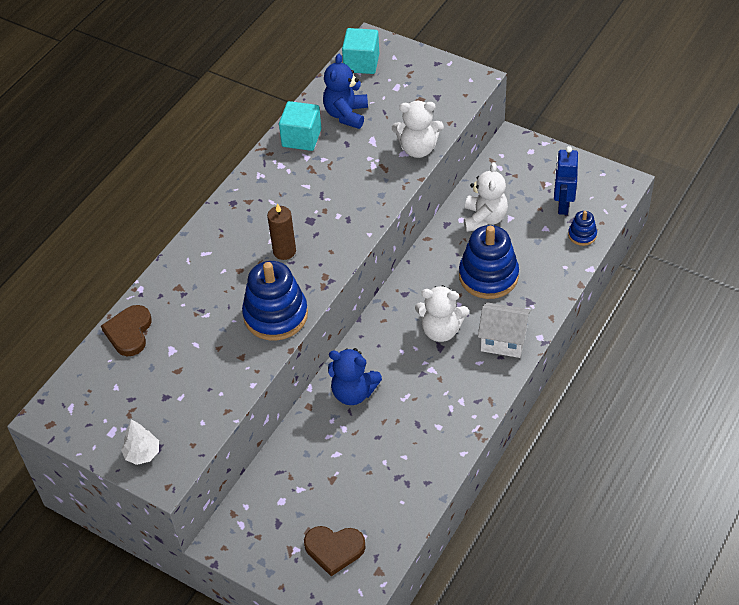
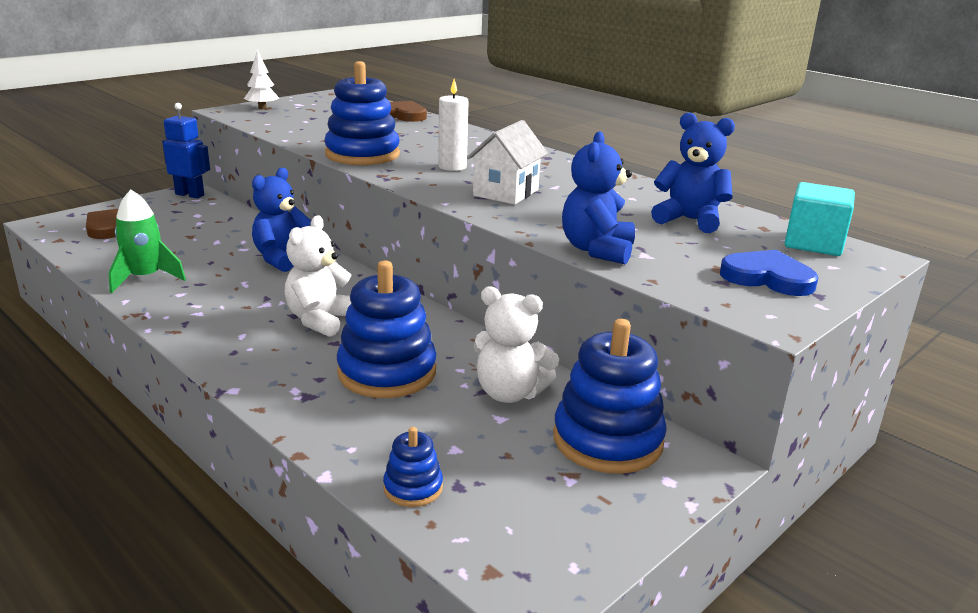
camera: 100 degrees right, 25 degrees down
(284, 251) = (452, 167): brown candle -> white candle
(301, 138) = (647, 194): turquoise cube -> none
(418, 148) = (597, 250): white teddy bear -> blue teddy bear
(424, 81) = (767, 278): none -> blue heart
(424, 462) = (145, 278): none -> green rocket
(503, 341) = (258, 359): white house -> white house (506, 193)
(509, 175) = (607, 440): none -> blue stacking toy
(562, 205) = (502, 483): blue robot -> blue robot (190, 195)

